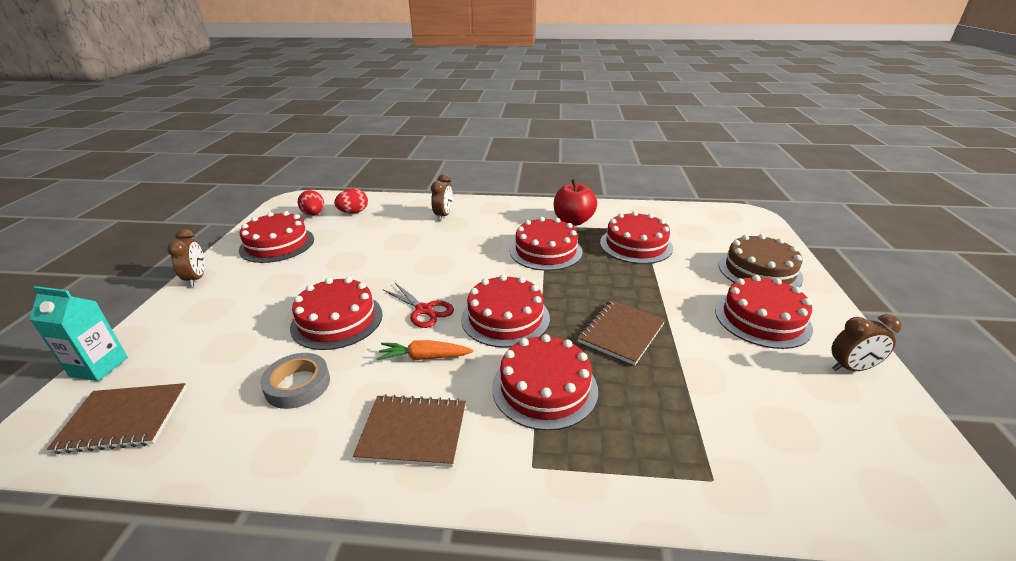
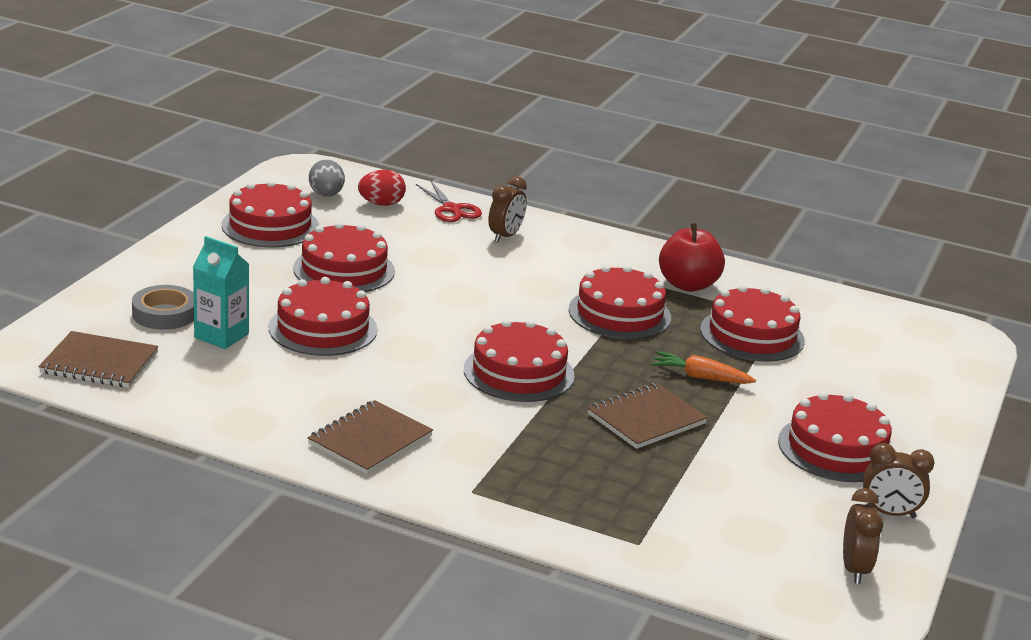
camera: 15 degrees right, 5 degrees down
(99, 367) = (70, 313): turquoise carton -> turquoise carton (221, 336)
(196, 278) = (169, 246): brown clock -> brown clock (854, 569)
(298, 385) = (267, 376): grey tape -> grey tape (165, 314)
(314, 214) = (326, 195): red egg -> grey egg
(413, 432) = (370, 440): brown notebook -> brown notebook turned 75 degrees counterclockwise
(424, 310) = (426, 342): red scissors -> red scissors (451, 209)
(424, 357) = (407, 386): orange carrot -> orange carrot (700, 377)
(544, 388) = (522, 442): red cake -> red cake (344, 270)
(759, 271) = (894, 403): brown cake -> none

